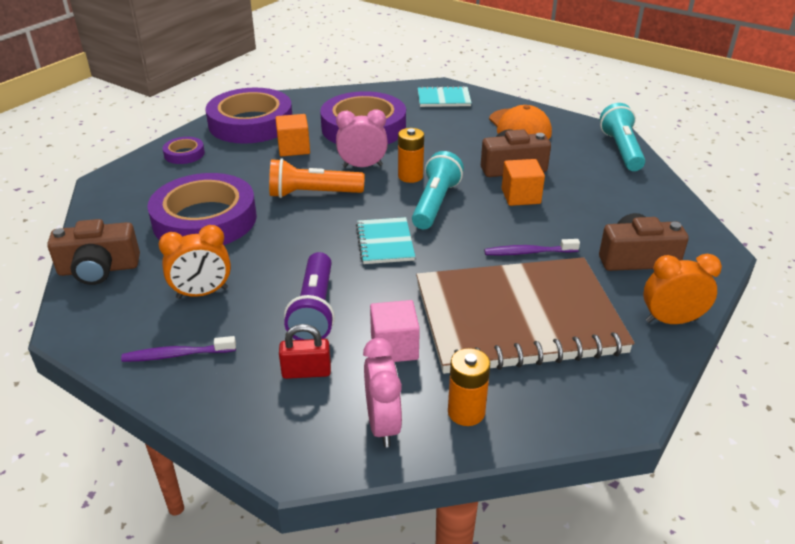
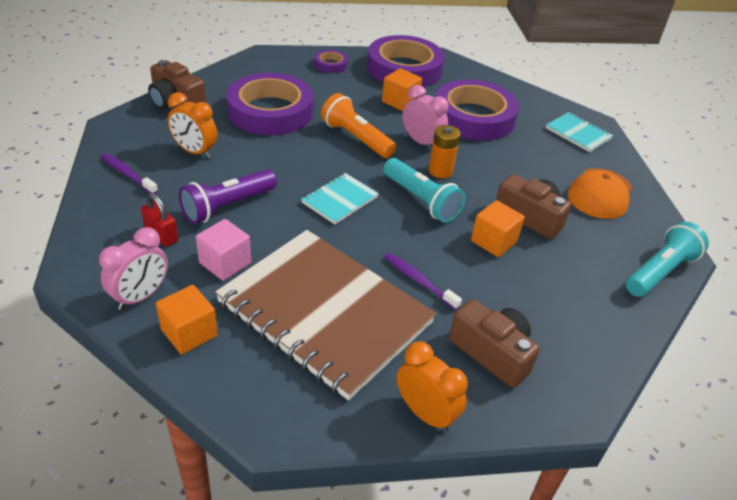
camera: 45 degrees right, 5 degrees up
(435, 203) = (421, 200): turquoise flashlight -> turquoise flashlight turned 75 degrees clockwise
(466, 412) = (189, 333): orange battery -> orange cube

